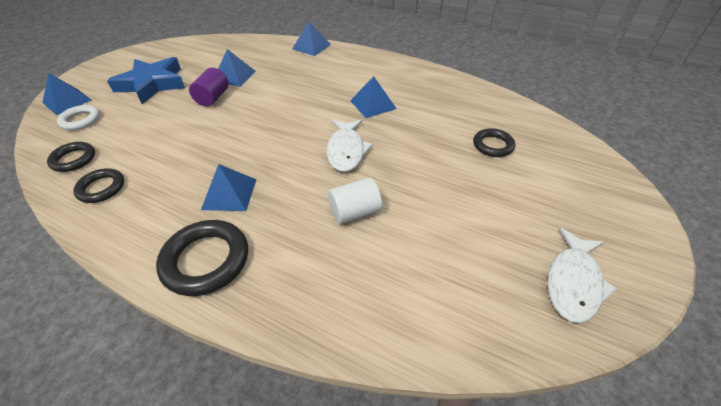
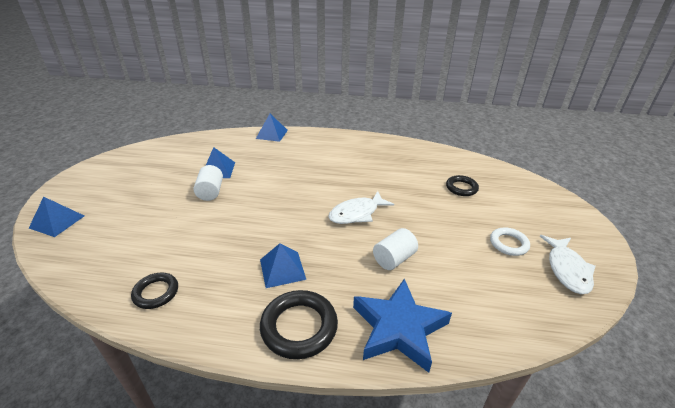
camera: 20 degrees left, 10 degrees down
(74, 159) = (106, 274): black ring -> none
(80, 120) = (86, 237): white ring -> white ring (508, 244)
(152, 84) = (140, 190): blue star -> blue star (399, 328)
(213, 98) = (210, 192): purple cylinder -> white cylinder
(346, 150) = (357, 213): white fish -> white fish turned 75 degrees clockwise
(373, 104) = (354, 173): blue pyramid -> none

